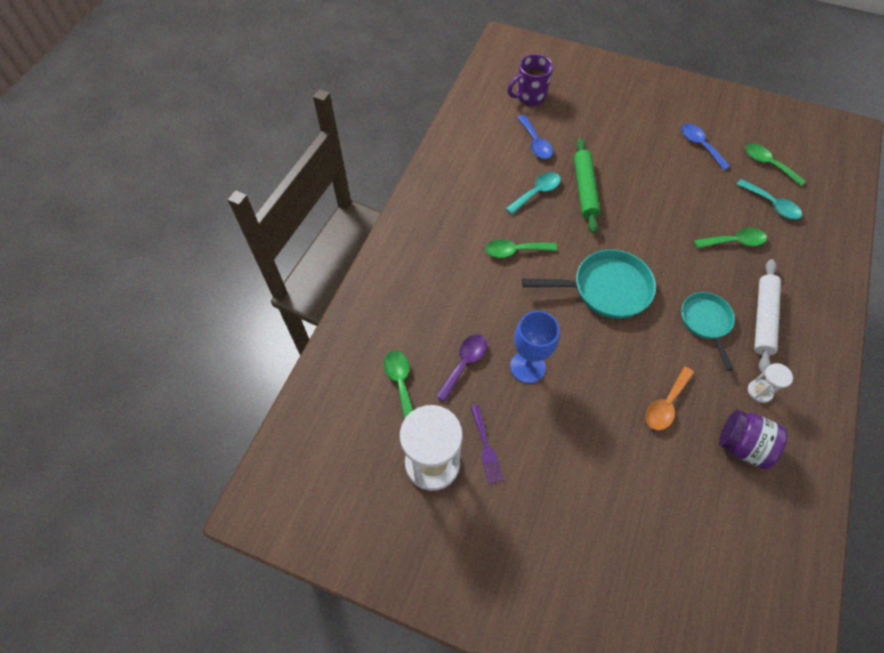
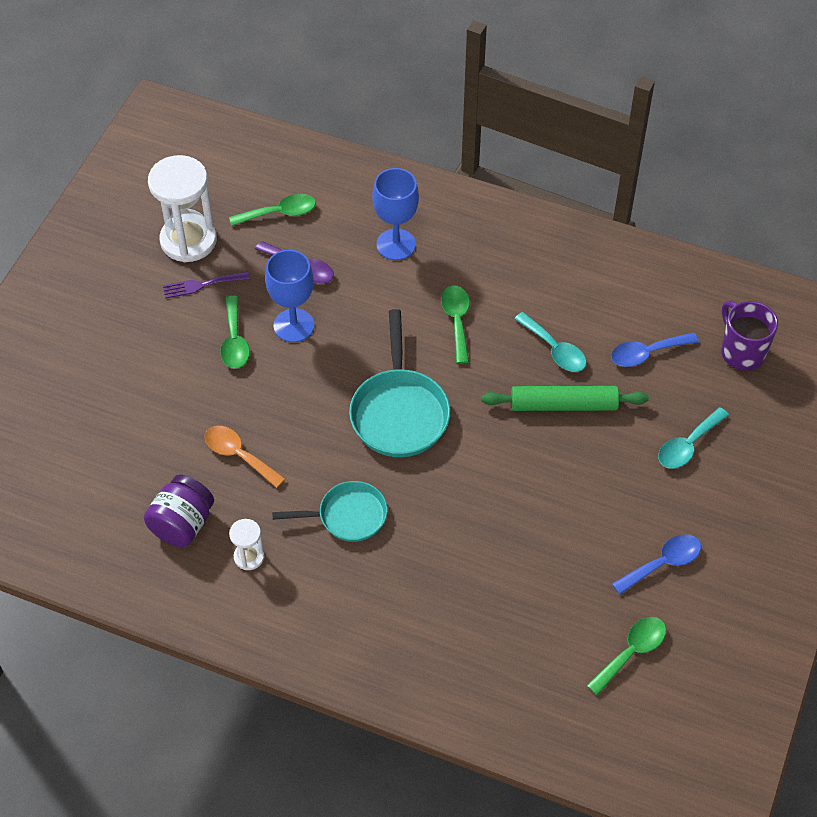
camera: 90 degrees right, 5 degrees down
(438, 292) = (396, 244): none -> blue goblet
(734, 241) = (478, 574): green spoon -> green spoon (234, 341)
(763, 319) = (351, 583): white rolling pin -> none
(771, 204) = (549, 639): turquoise spoon -> turquoise spoon (688, 445)

